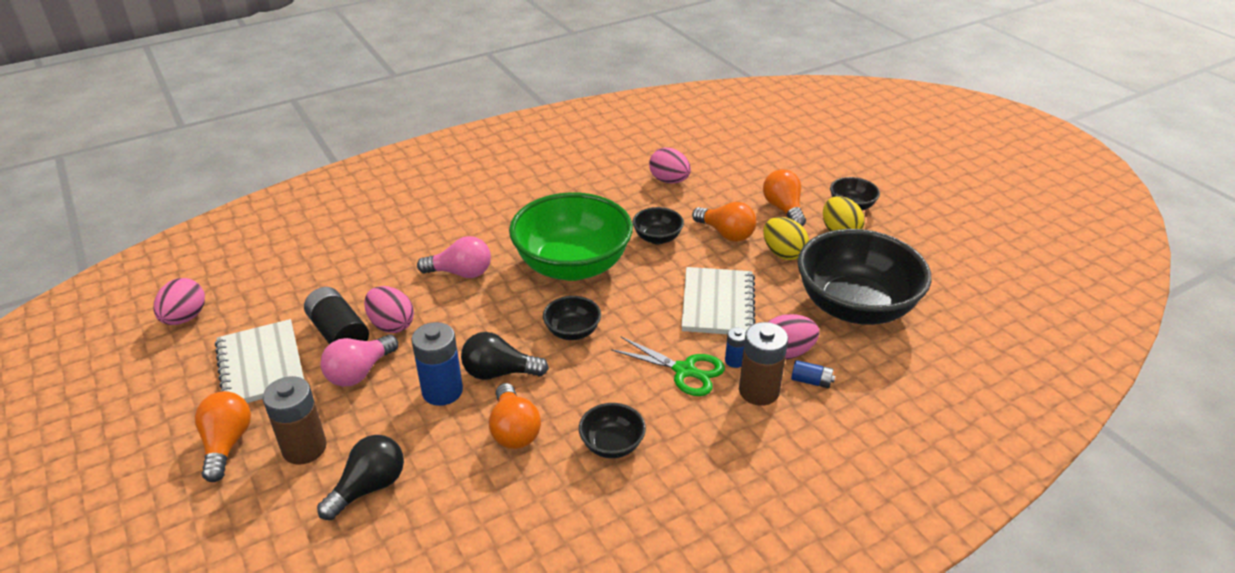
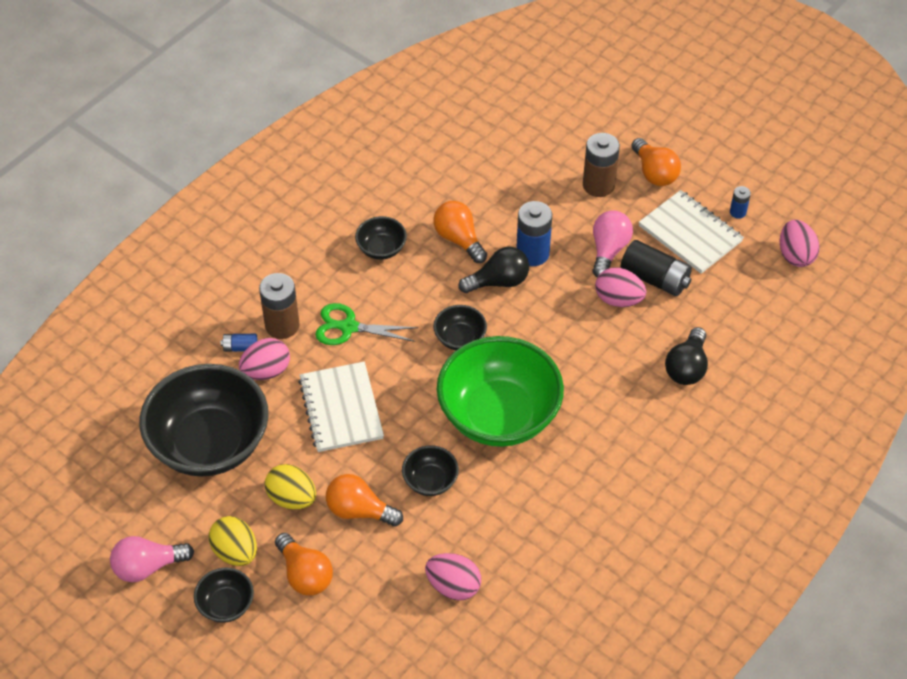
camera: 160 degrees right, 15 degrees up
(369, 487) = (533, 174): black light bulb -> black light bulb (687, 367)
(461, 273) = (599, 373): pink light bulb -> pink light bulb (148, 567)
(734, 361) = (309, 349): blue battery -> blue battery (737, 212)

